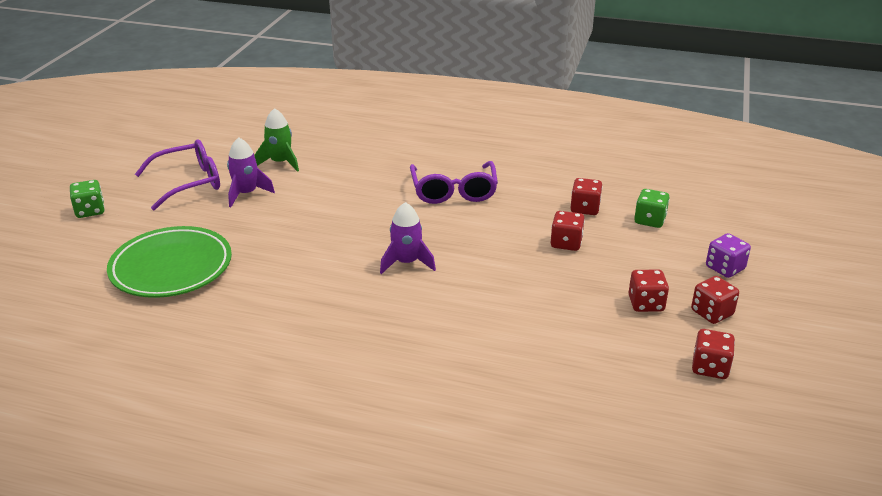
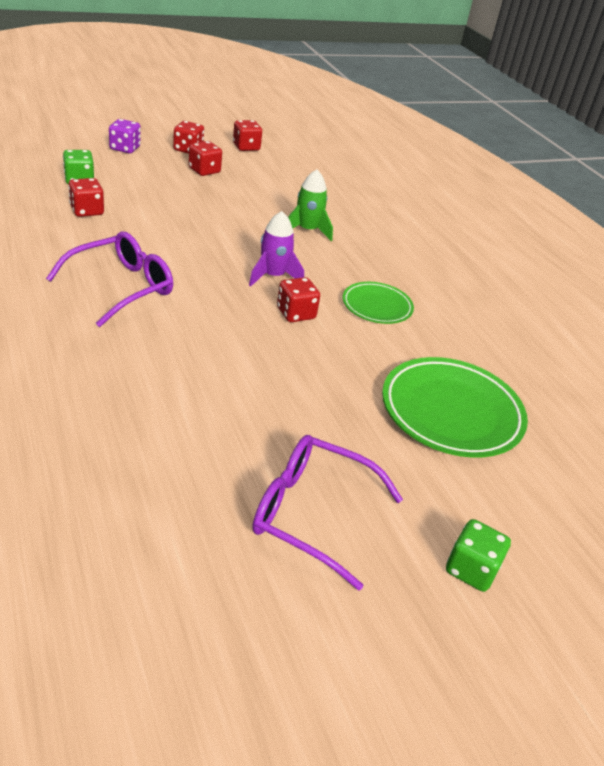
camera: 135 degrees left, 5 degrees up
(246, 194) = (278, 438): purple rocket -> none
(280, 162) = (176, 451): green rocket -> green rocket (307, 230)
(311, 298) = (377, 306): none -> green plate
(566, 243) = (157, 210): red dice -> red dice (296, 313)

